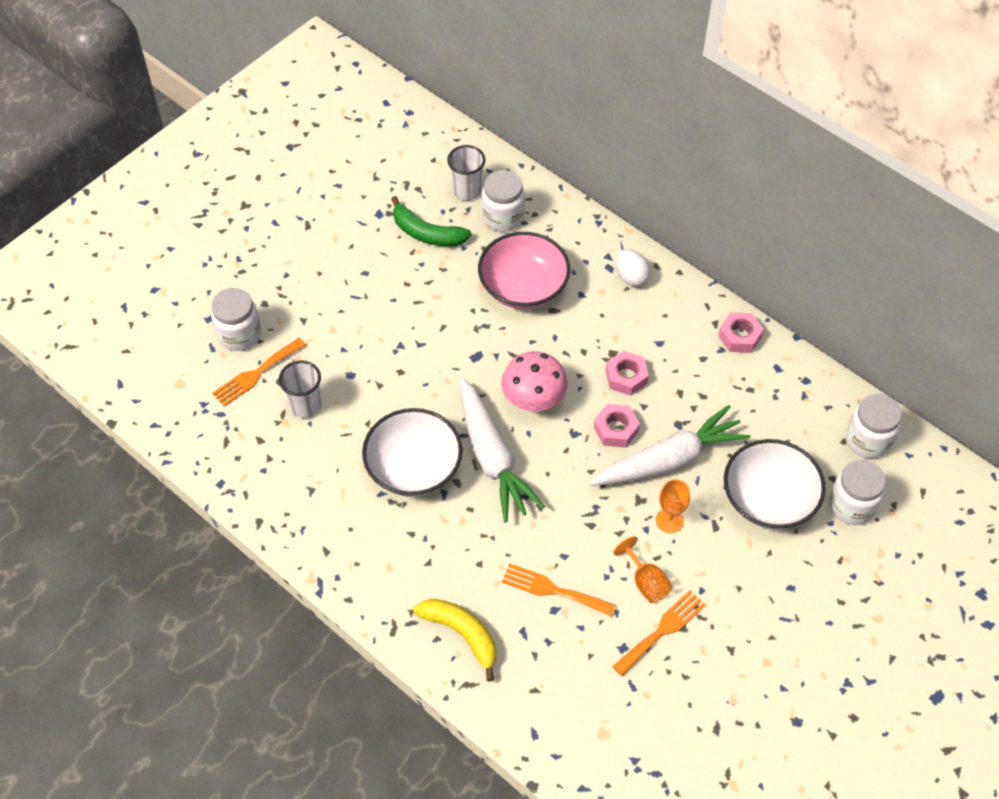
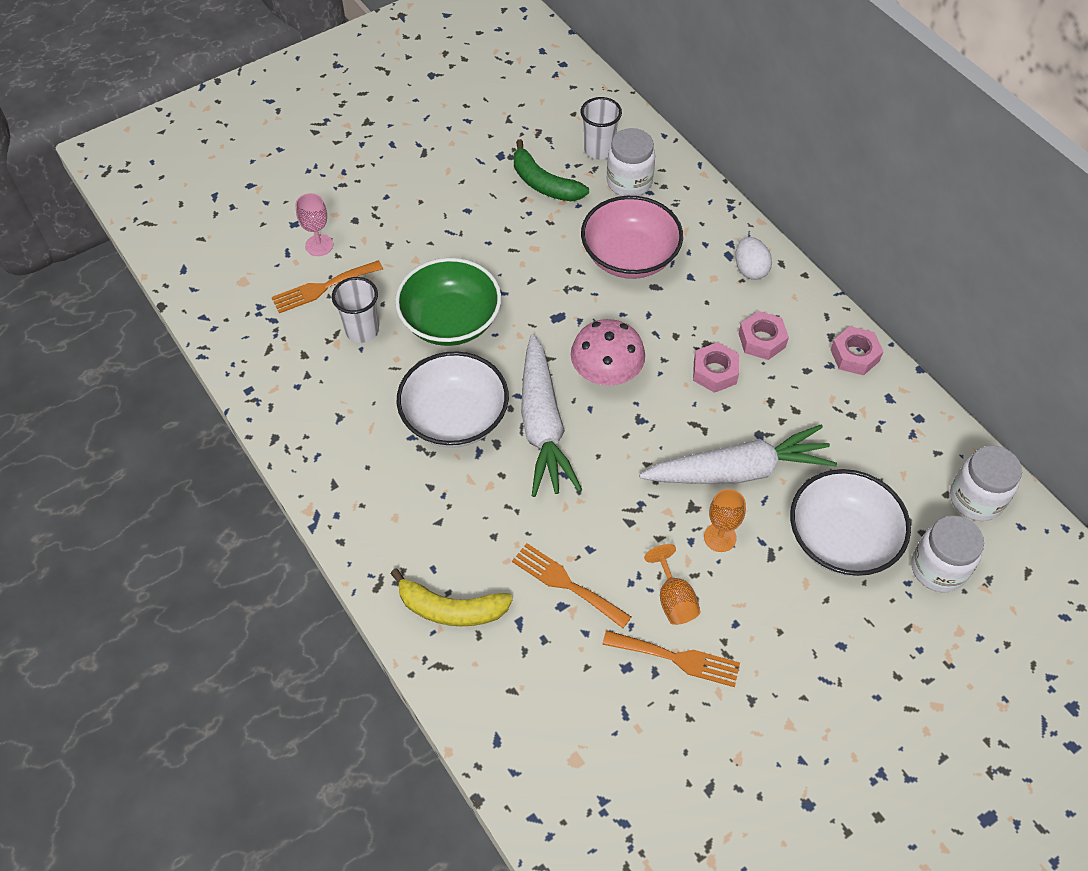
camera: 15 degrees right, 0 degrees up
(239, 334) = (319, 245): white jar -> pink goblet
(382, 380) = (450, 321): none -> green bowl
(462, 634) = (451, 609): yellow banana -> yellow banana turned 135 degrees clockwise
(616, 429) = (687, 425): pink nut -> pink nut (762, 340)
(662, 630) = (677, 658): orange fork -> orange fork turned 45 degrees clockwise

